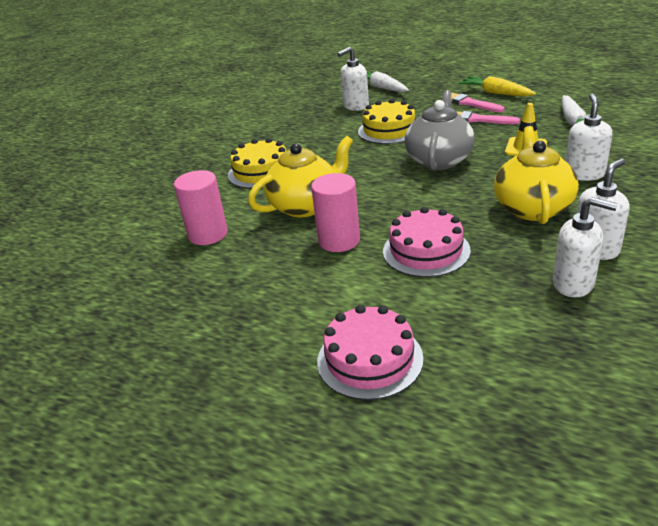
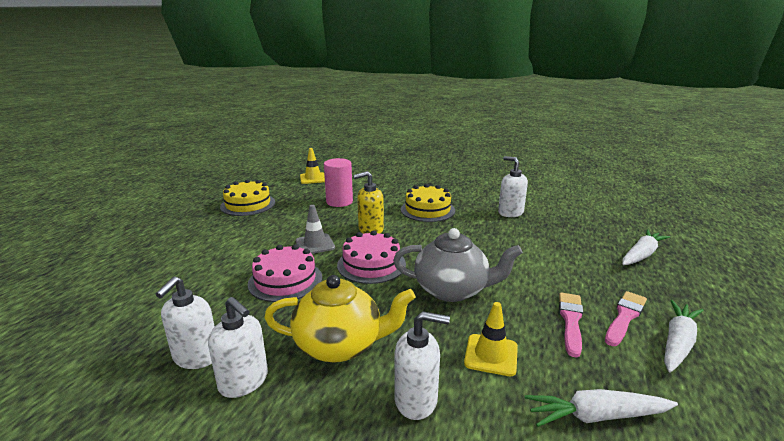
camera: 80 degrees right, 10 degrees down
(92, 269) = (313, 178): none -> yellow traffic cone
(305, 205) = (370, 229): yellow teapot -> yellow soap dispenser
(339, 240) = (315, 244): pink cylinder -> grey traffic cone
(355, 106) = (578, 241): white soap dispenser -> white soap dispenser (510, 212)
(369, 359) = (174, 260): pink cake -> pink cake (371, 264)
(389, 130) = (521, 261): yellow cake -> yellow cake (248, 204)
(495, 93) = (677, 342): yellow carrot -> white carrot

